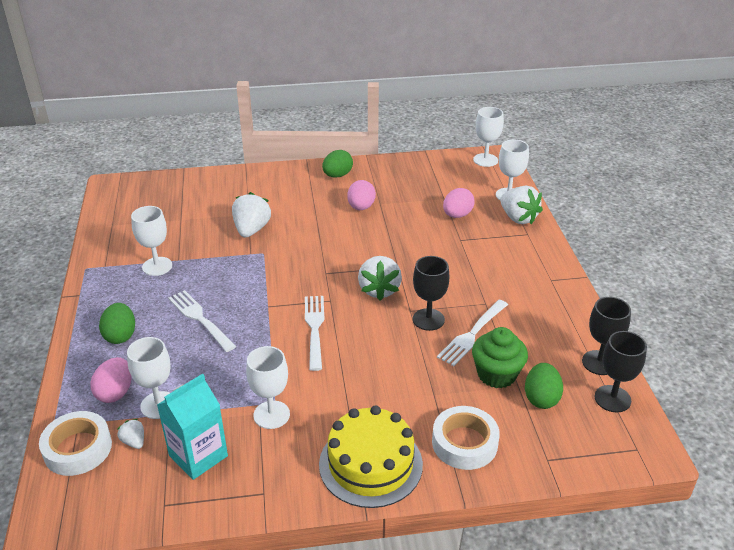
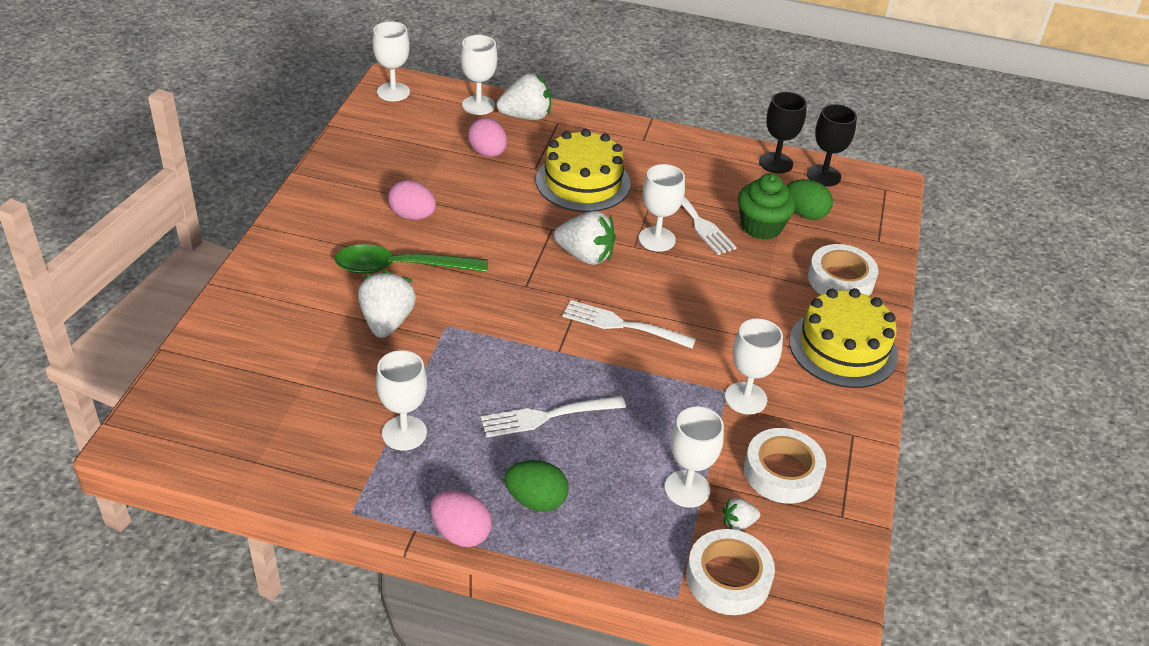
camera: 70 degrees left, 5 degrees up
(115, 392) = (645, 525): pink egg -> pink egg (461, 533)
(198, 456) = (782, 472): turquoise carton -> white tape
(251, 230) = (387, 322): white strawberry -> white strawberry turned 60 degrees clockwise
(306, 219) = (401, 268): none -> green spoon
(337, 175) = (322, 211): green egg -> none
(428, 319) = (657, 239): black goblet -> white goblet
(465, 265) = (583, 182): none -> yellow cake

